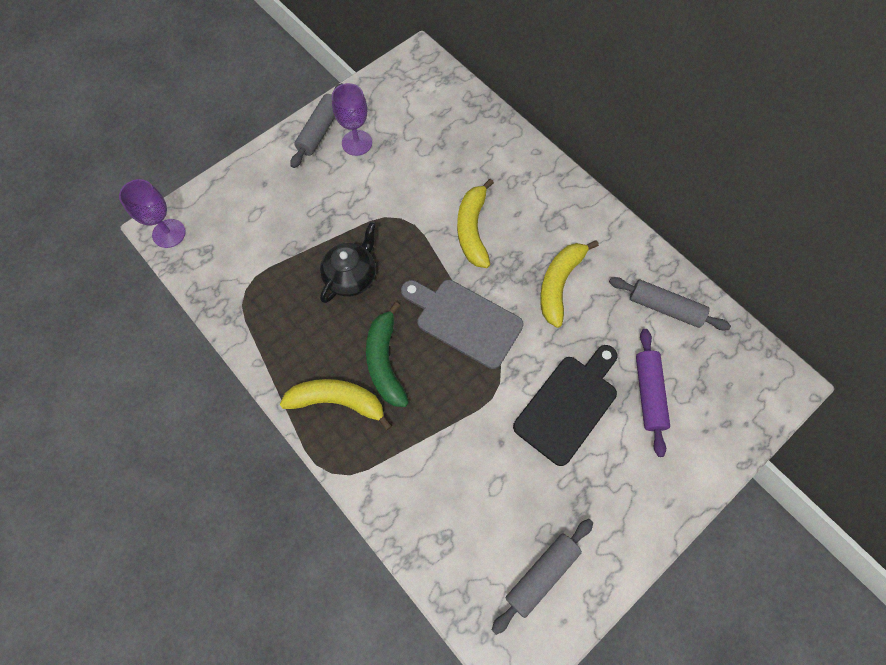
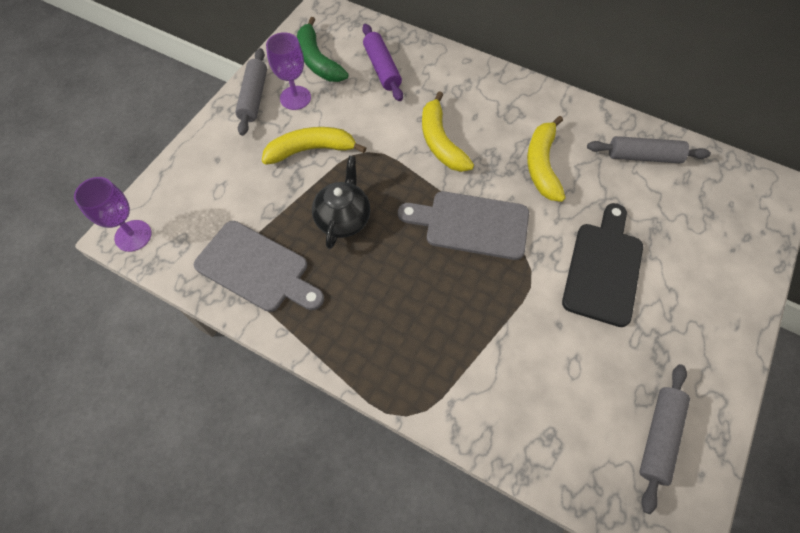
camera: 20 degrees left, 5 degrees down
(259, 298) = (257, 268): none -> grey cutting board
(338, 401) = (382, 342): yellow banana -> yellow banana (311, 150)
(385, 361) = (412, 287): green banana -> green banana (318, 60)
(648, 393) = (668, 234): purple rolling pin -> purple rolling pin (382, 68)

